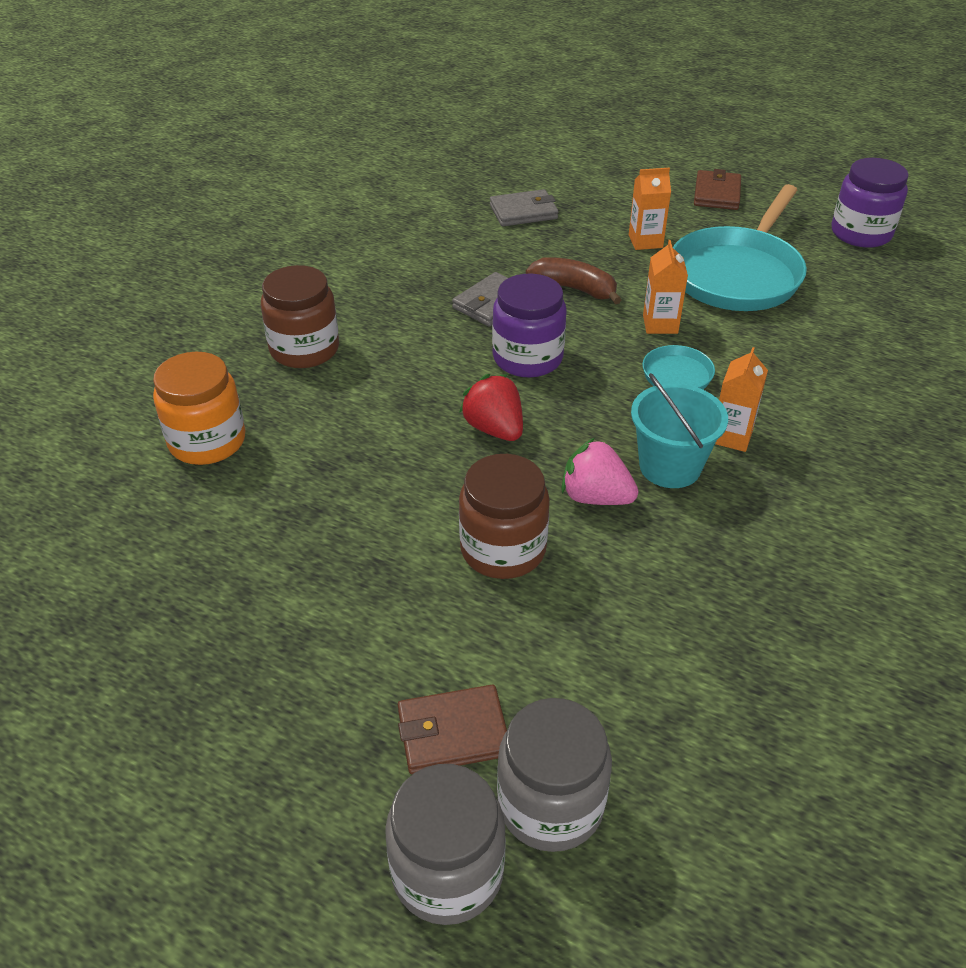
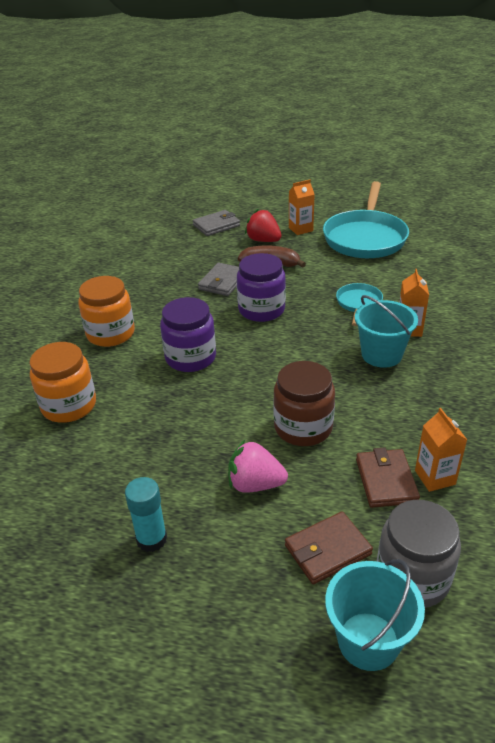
camera: 15 degrees left, 5 degrees down
(232, 653) = (151, 539): none -> turquoise glue stick
(304, 349) = (110, 333): brown jar -> orange jar
(447, 872) = (368, 641): grey jar -> turquoise bucket
(494, 429) = (261, 356): red strawberry -> red strawberry (263, 240)
(595, 497) = (345, 382): pink strawberry -> pink strawberry (255, 484)
(660, 324) = (333, 274): orange carton -> orange carton (435, 477)
(717, 194) = (330, 195): brown wallet -> brown wallet (386, 481)
(861, 233) = (424, 203): purple jar -> purple jar (190, 357)

